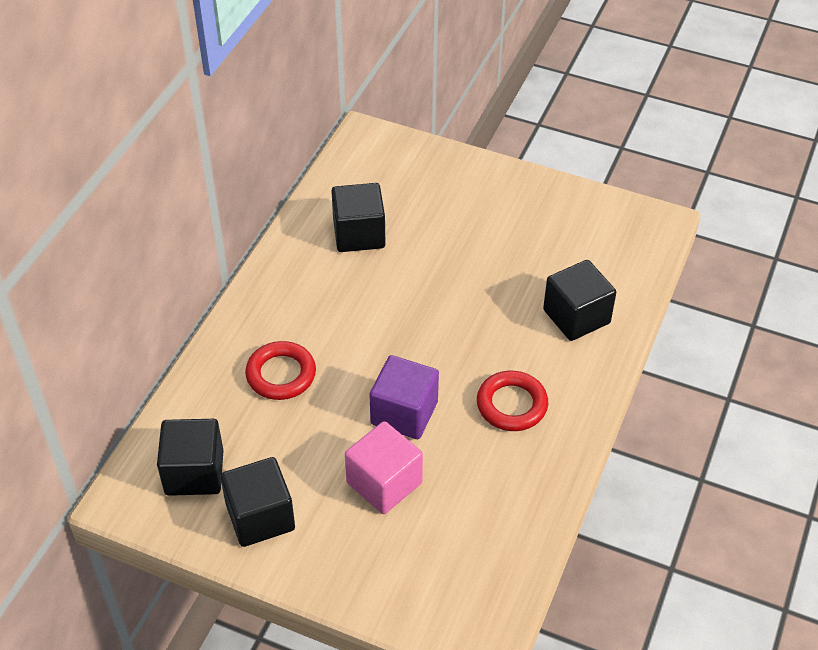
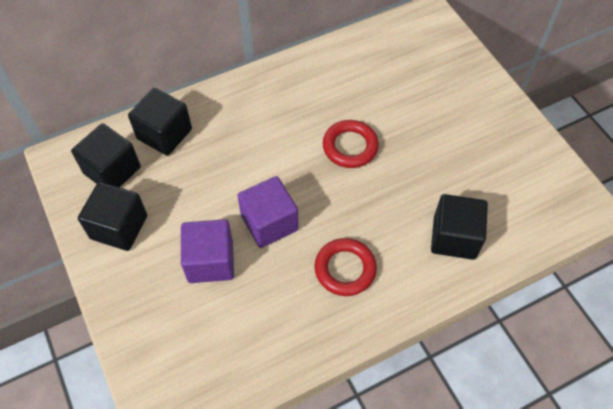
camera: 40 degrees right, 10 degrees up
(281, 374) = (221, 142): red ring -> red ring (350, 147)
(359, 234) = (360, 80): black cube -> black cube (164, 134)
(384, 483) = (210, 261): pink cube -> purple cube

